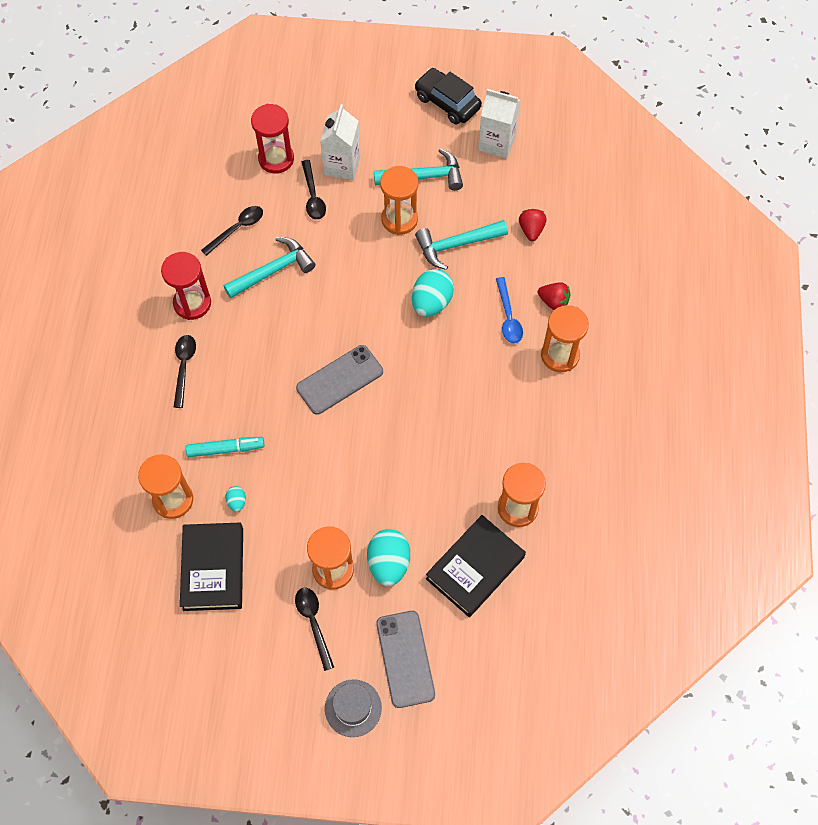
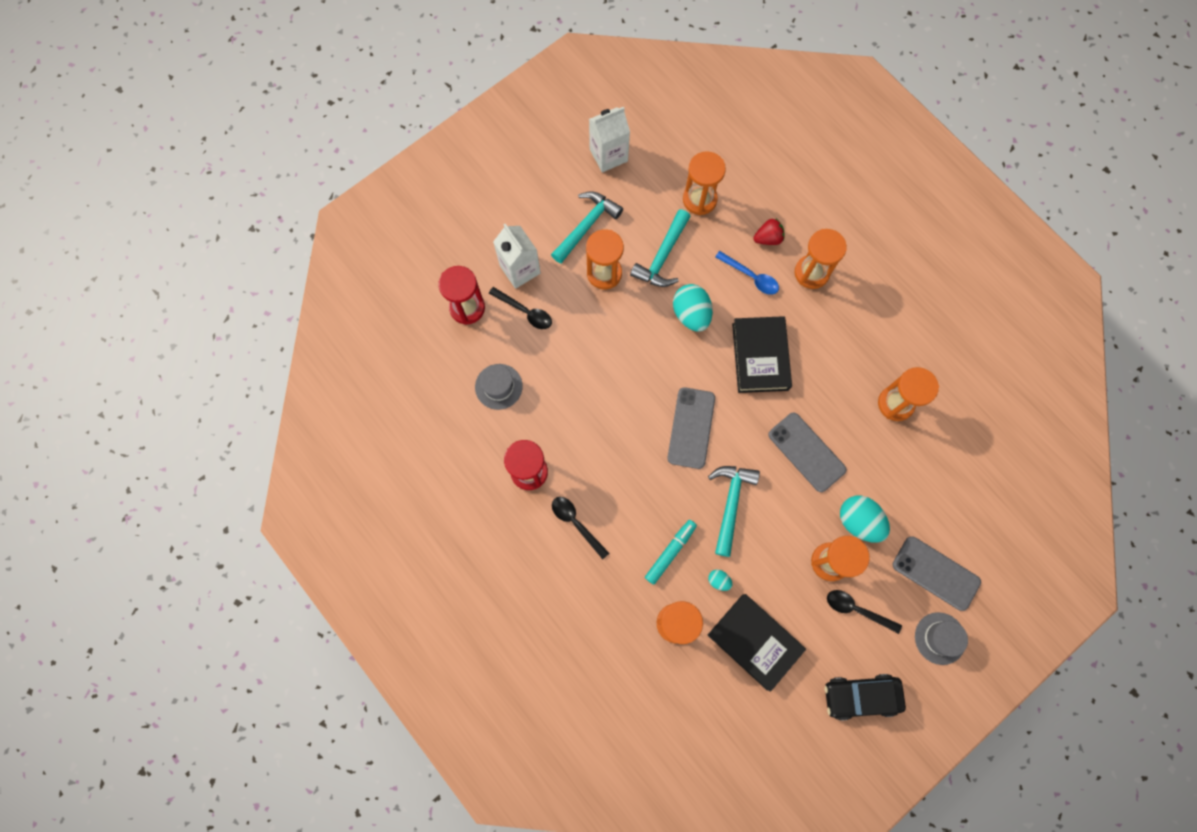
camera: 45 degrees left, 10 degrees up
(237, 229) = (498, 386): black spoon -> grey hat
(273, 270) = (559, 393): turquoise hammer -> turquoise hammer (730, 503)
(406, 477) = (806, 452): none -> grey phone
(447, 102) = (542, 154): black car -> black car (860, 696)
(475, 568) = (913, 470): black book -> black book (760, 356)
(531, 230) = (699, 199): red strawberry -> orange hourglass

